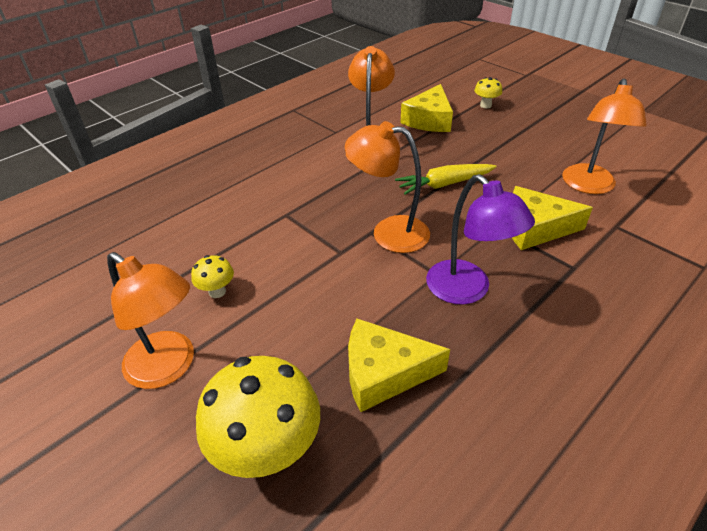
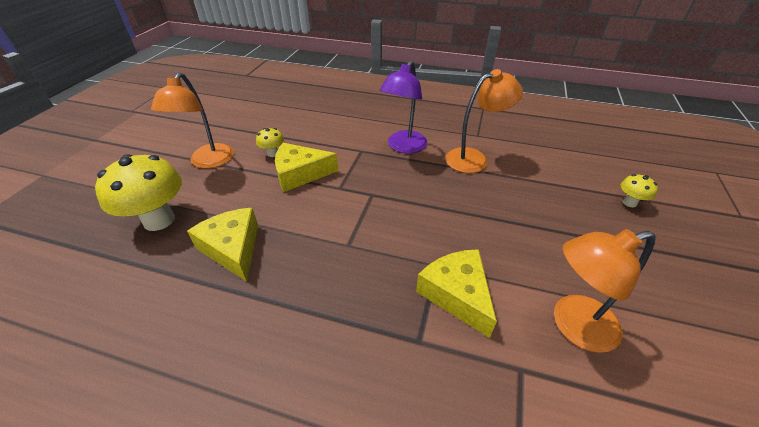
camera: 60 degrees right, 0 degrees up
(388, 232) = (378, 203): orange lamp -> none
(429, 120) = (555, 175): yellow cheese -> yellow cheese (300, 174)
(444, 184) = (467, 214): yellow carrot -> none
(467, 290) = (339, 268): purple lamp -> purple lamp (403, 147)

